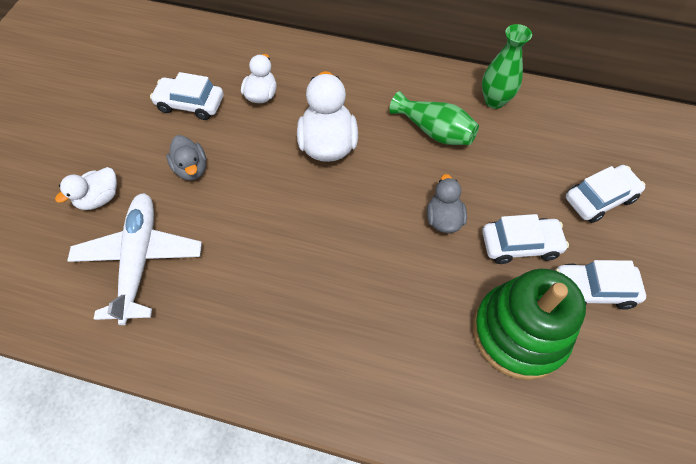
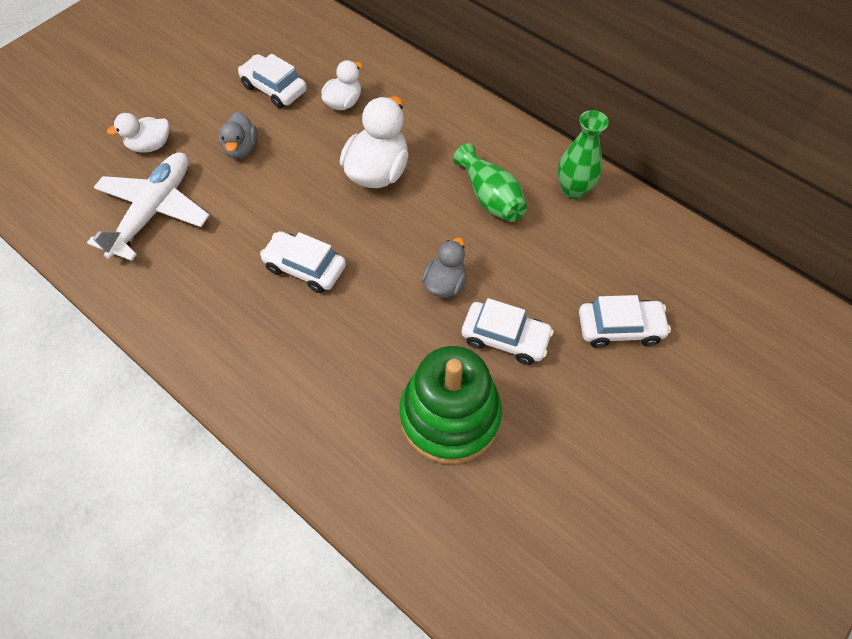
camera: 25 degrees right, 0 degrees up
(593, 289) = (551, 410): white car -> white car (305, 267)

